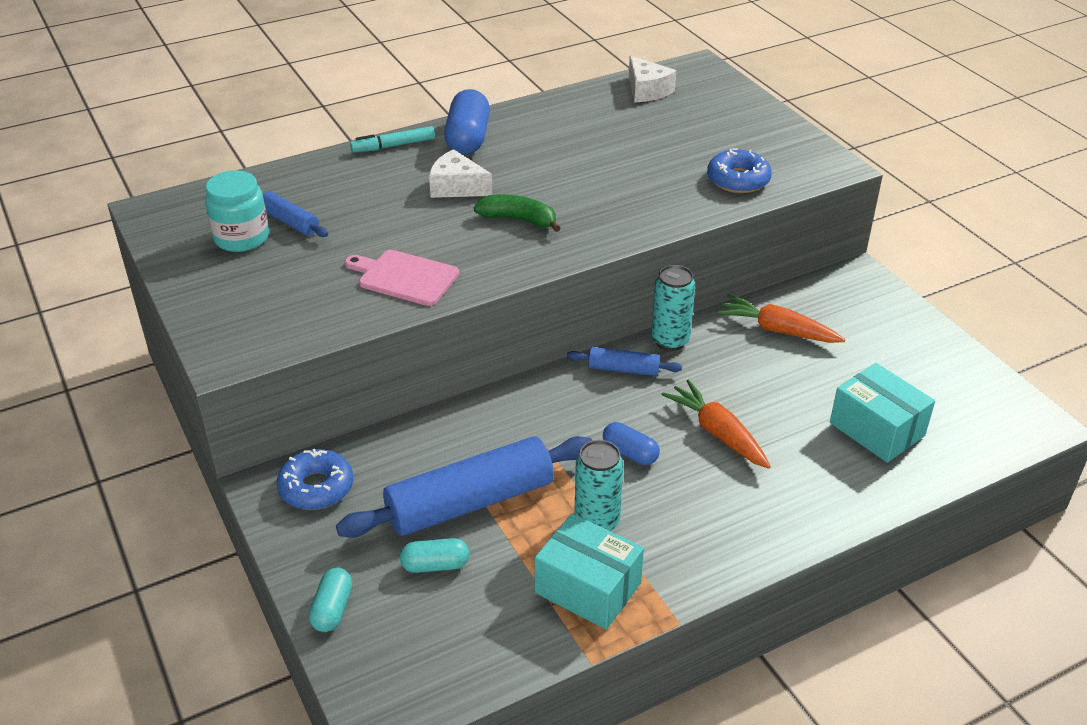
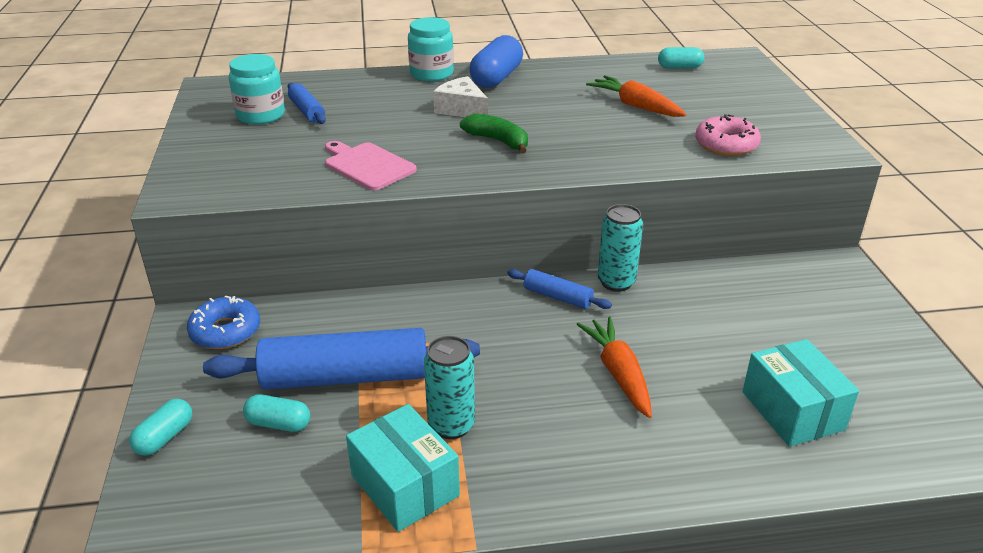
camera: 20 degrees right, 5 degrees down
(394, 146) = (431, 74): turquoise marker -> turquoise jar
(630, 453) = (521, 371): blue capsule -> none
(647, 90) = (679, 67): white cheese -> turquoise capsule
(738, 180) = (726, 145): blue donut -> pink donut
(777, 330) = (729, 295): orange carrot -> orange carrot (635, 106)

